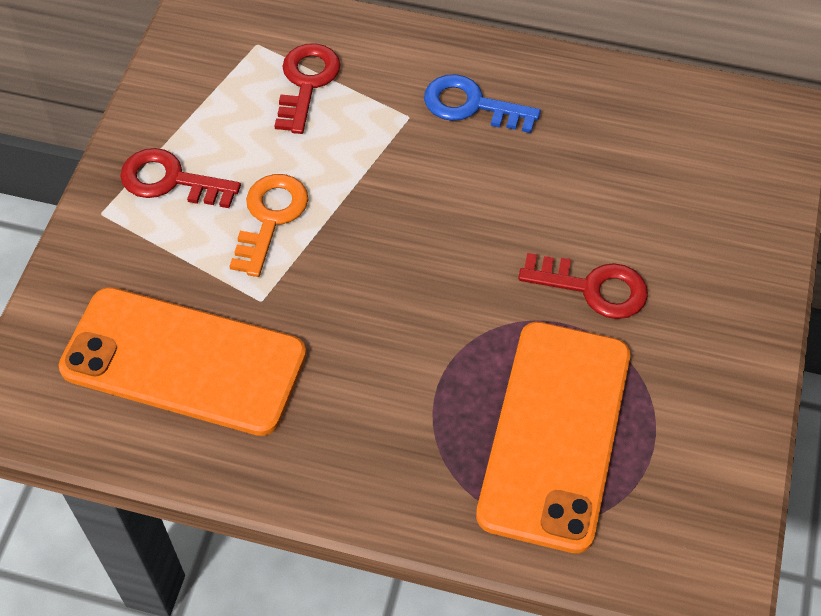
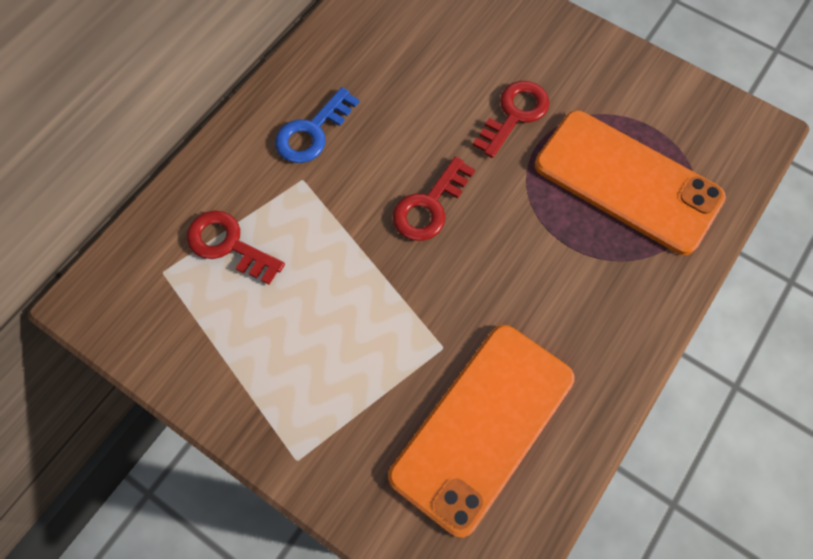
camera: 70 degrees left, 10 degrees up
(171, 181) = (287, 387): red key -> red key (429, 206)
(270, 218) = (362, 316): orange key -> none

